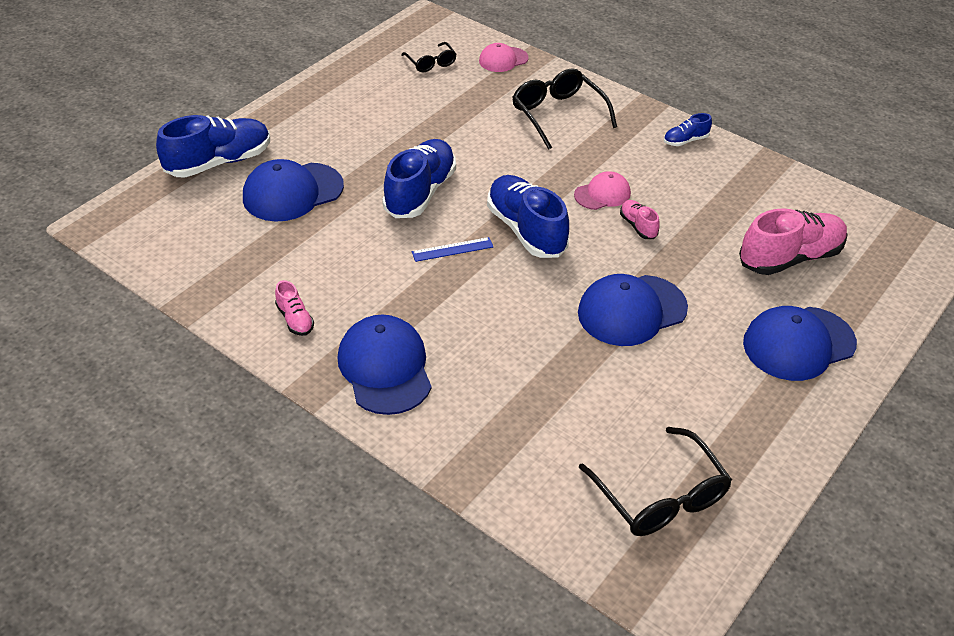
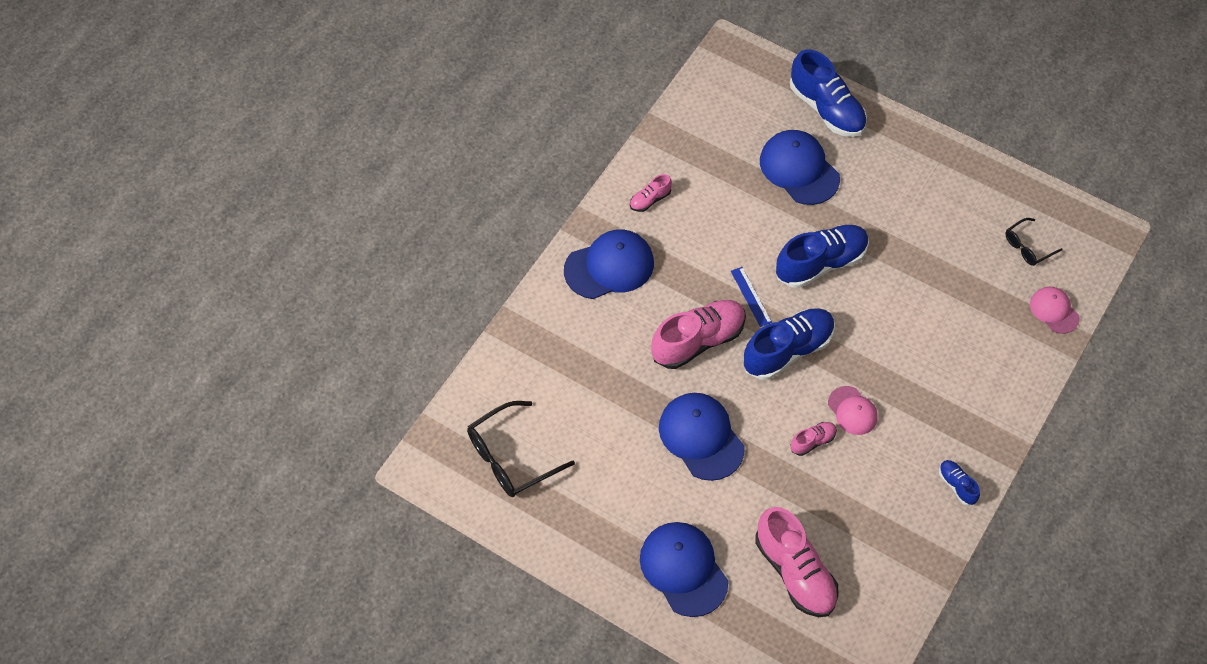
camera: 85 degrees right, 15 degrees up
(420, 192) = (820, 263): blue shoe -> blue shoe turned 45 degrees counterclockwise
(505, 299) = (698, 341): none -> pink shoe
(558, 114) = (970, 367): black glasses -> none

